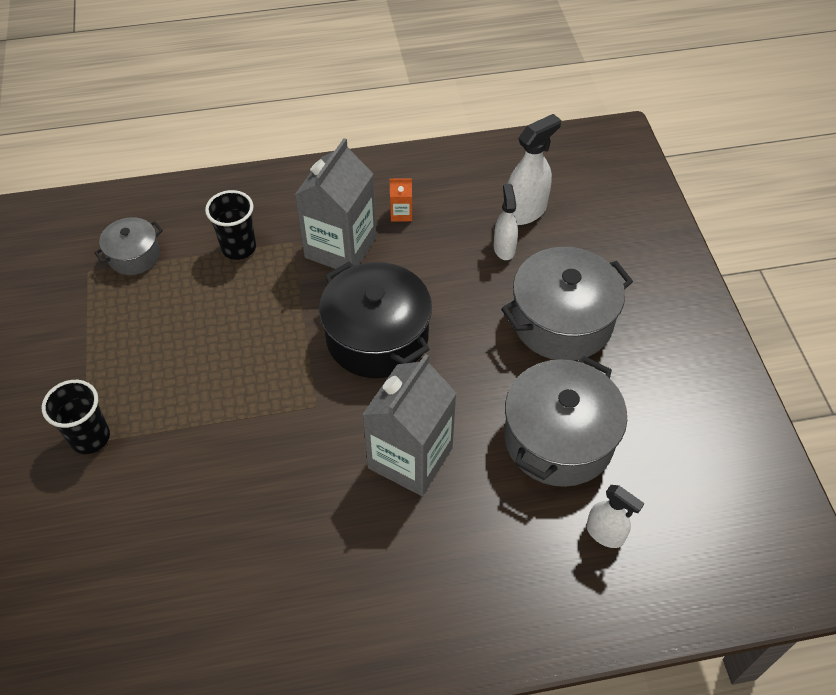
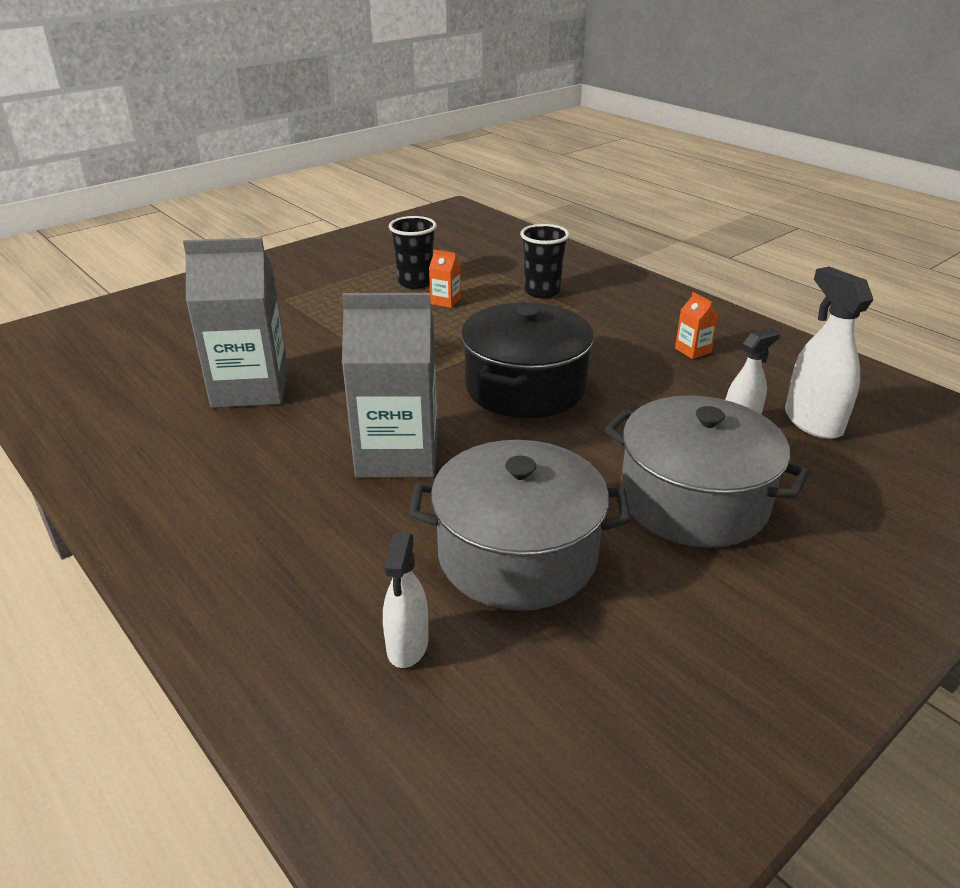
camera: 60 degrees right, 20 degrees down
(90, 438) = (290, 299): black cup -> black cup (415, 282)
(134, 256) = (479, 257): grey pot -> none
(199, 321) = (445, 301): none -> orange carton
(340, 247) = (606, 334): grey carton -> grey carton (250, 388)
(525, 211) = (812, 422): white spray bottle -> white spray bottle turned 135 degrees counterclockwise

